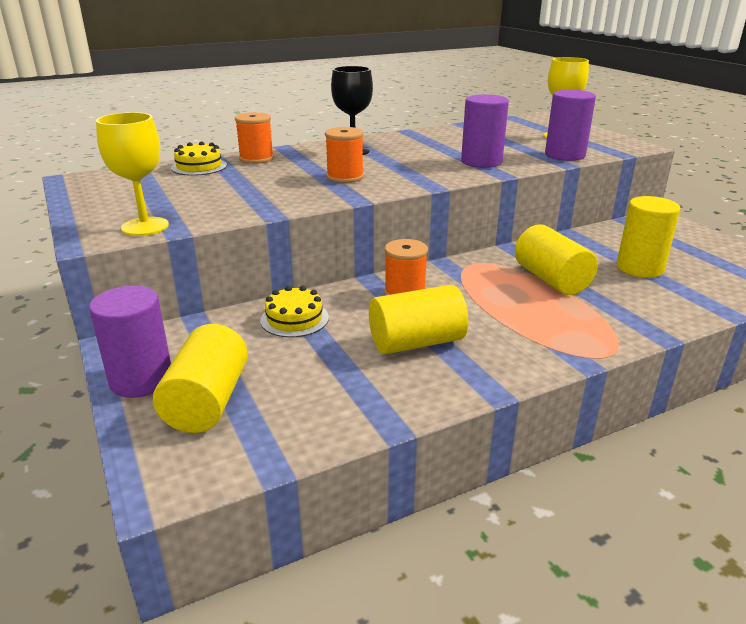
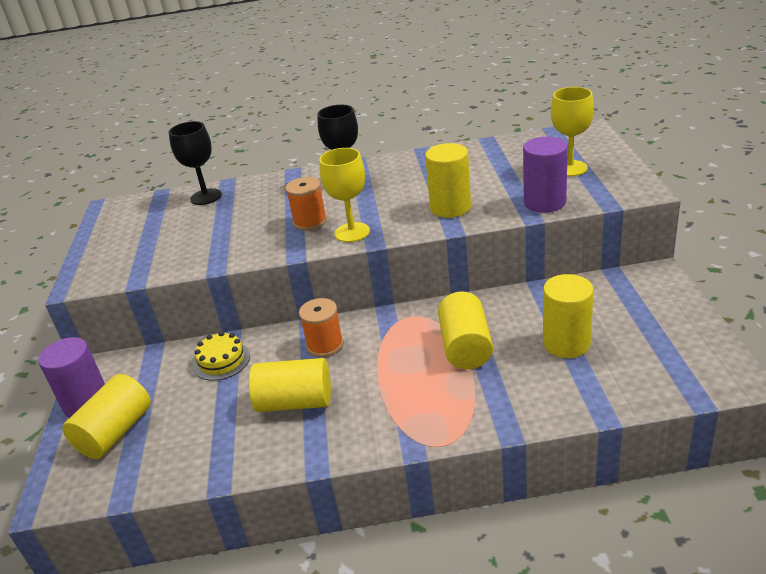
camera: 25 degrees right, 5 degrees up
(145, 226) = (119, 273): yellow goblet -> yellow goblet (352, 232)
(199, 167) = (206, 197): yellow cake -> black goblet
(256, 159) = (258, 188): orange spool -> none
(481, 162) = (450, 208): purple cylinder -> yellow cylinder

